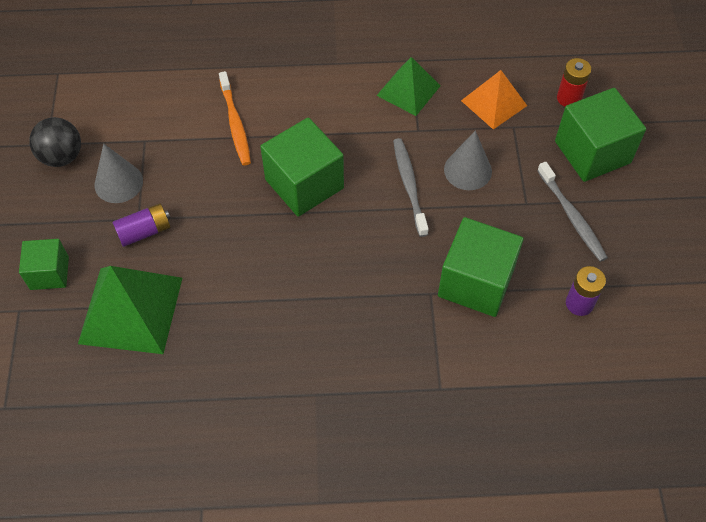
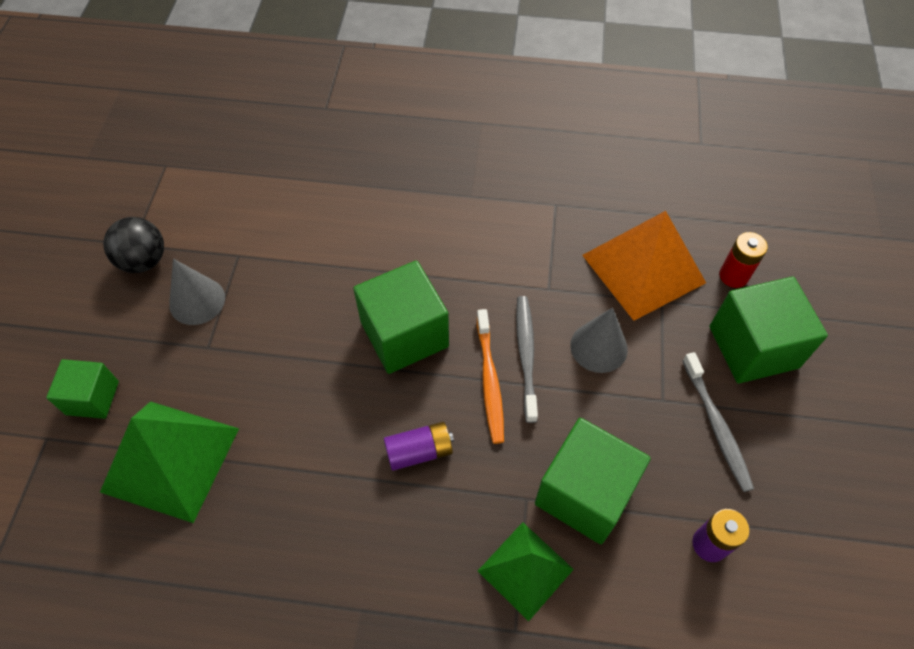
camera: 10 degrees right, 0 degrees up
(144, 231) = (211, 364): purple battery -> purple battery (419, 451)
(235, 124) = (342, 251): orange toothbrush -> orange toothbrush (489, 381)
(408, 90) = (546, 239): green pyramid -> green pyramid (525, 570)
(494, 103) = (643, 269): orange pyramid -> orange pyramid, size x1.60

